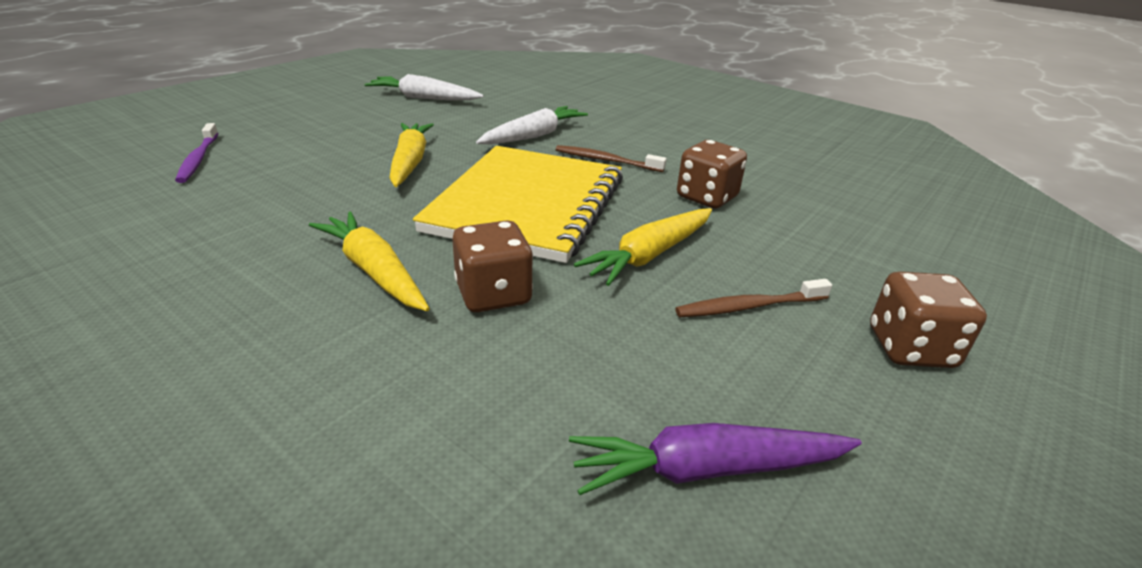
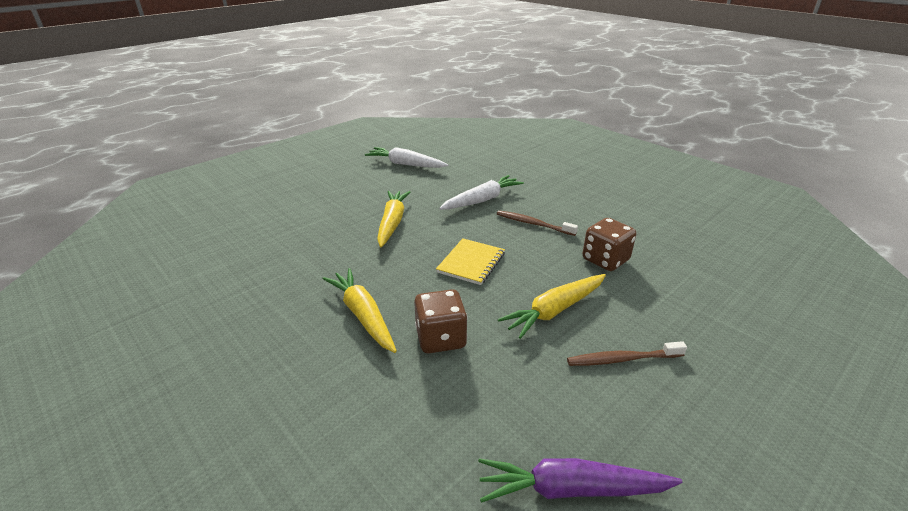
camera: 10 degrees right, 0 degrees up
(198, 159) = (253, 217): purple toothbrush -> none
(527, 205) = (471, 263): yellow notebook -> yellow notebook, size x0.46
(910, 348) = (741, 403): brown dice -> none

